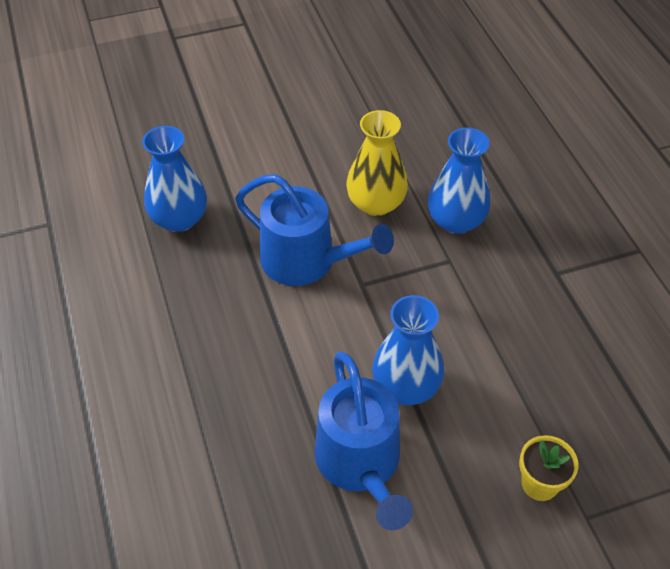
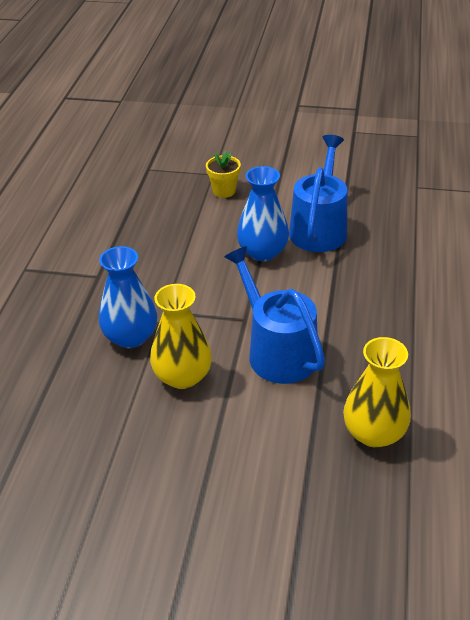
camera: 150 degrees left, 10 degrees down
(179, 219) = (374, 433): blue vase -> yellow vase

